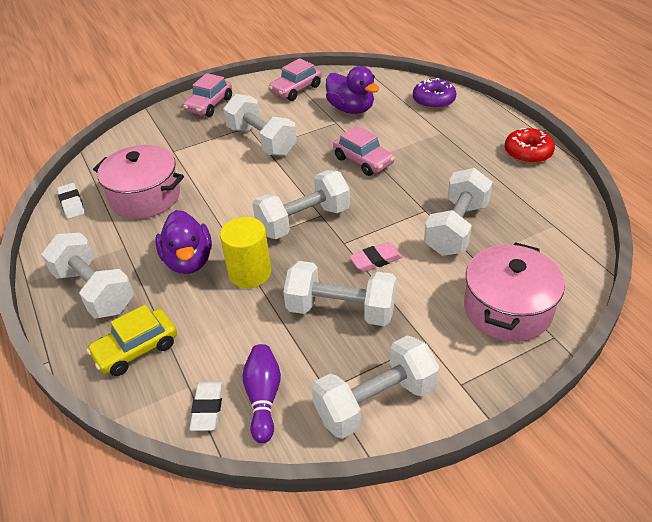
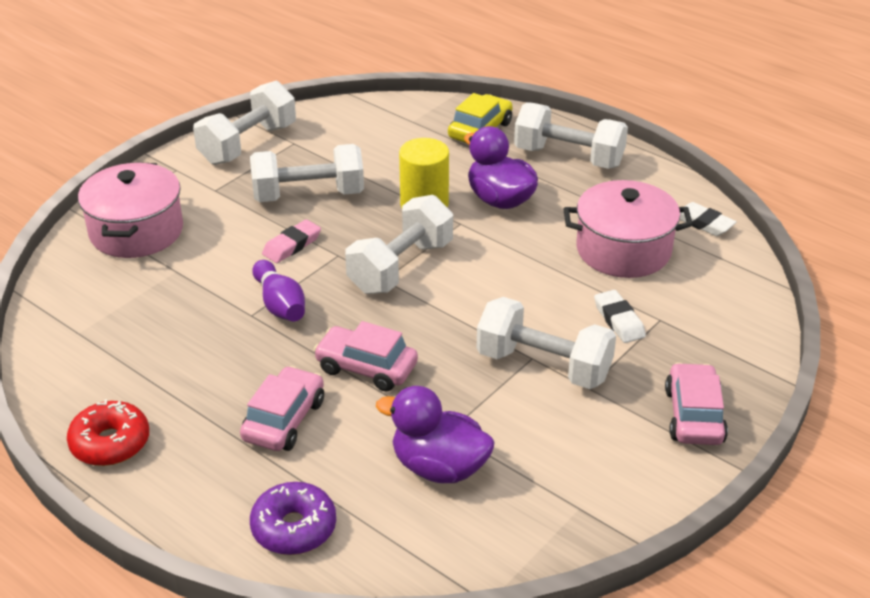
camera: 155 degrees right, 5 degrees down
(207, 408) = (385, 113): white eraser -> white eraser (619, 320)
(263, 398) = (344, 127): purple bowling pin -> purple bowling pin (280, 304)
(296, 89) = (571, 492): pink car -> pink car (284, 420)
(456, 228) = (205, 300): white dumbbell -> none

